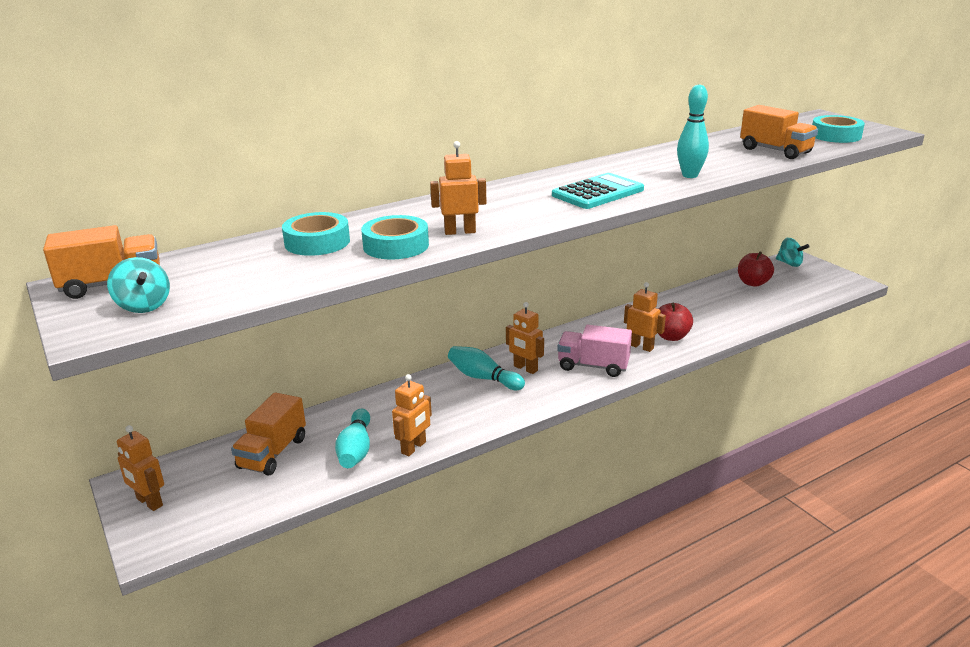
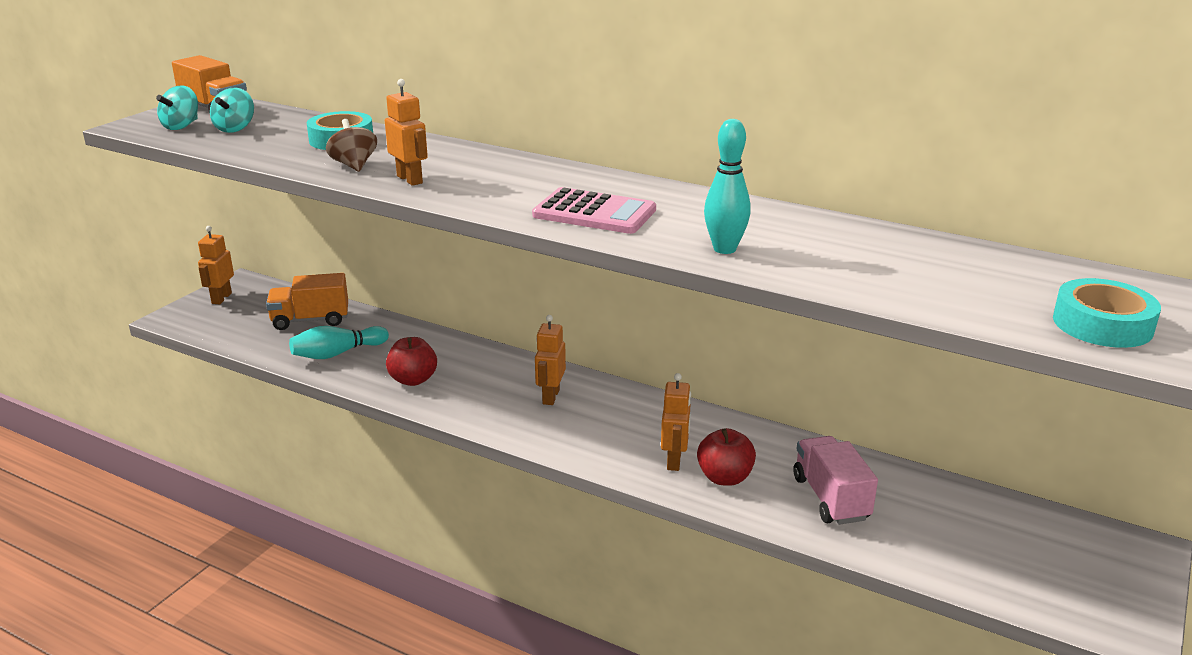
camera: 60 degrees right, 0 degrees up
(396, 246) = (354, 165): turquoise tape -> brown spinning top
(414, 447) = (358, 379): orange robot -> none
(483, 378) = (510, 378): turquoise bowling pin -> none
(593, 366) = (594, 438): pink truck -> pink truck (830, 498)
(598, 192) = (594, 213): turquoise calculator -> pink calculator
(753, 283) = (982, 518): red apple -> red apple (413, 380)
(775, 151) = (928, 287): orange truck -> none
(789, 263) = (1111, 544): turquoise spinning top -> turquoise spinning top (235, 128)

